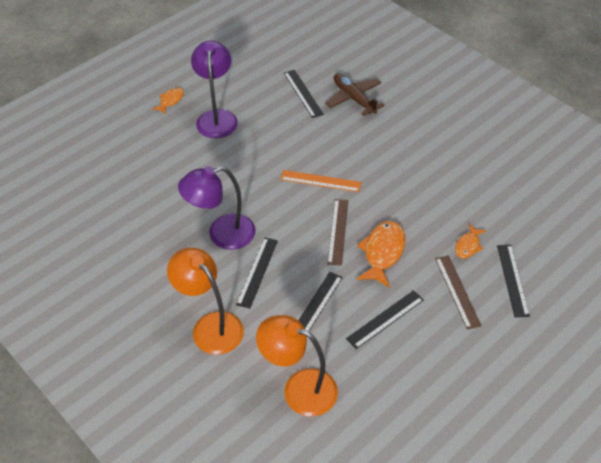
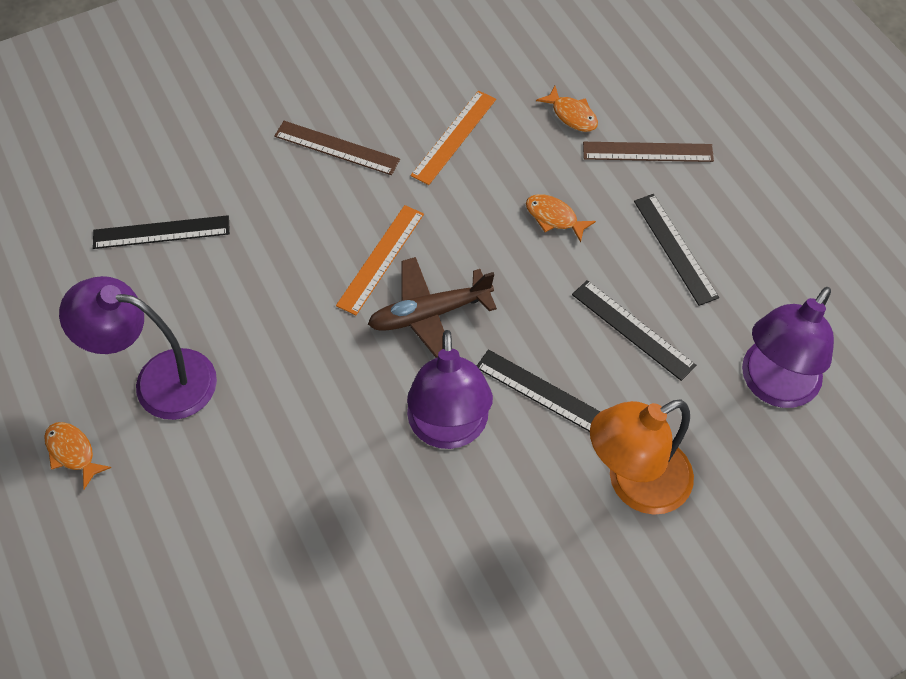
camera: 75 degrees left, 10 degrees up
(299, 388) = (772, 386): orange lamp -> purple lamp
(338, 231) = (495, 263): brown ruler -> brown ruler (337, 148)
(353, 98) = (210, 164): brown plane -> brown plane (429, 314)
(382, 252) = (554, 217): orange fish -> orange fish, size x0.57
(421, 192) = (454, 137): none -> orange ruler
(512, 280) = (644, 87): black ruler -> none

